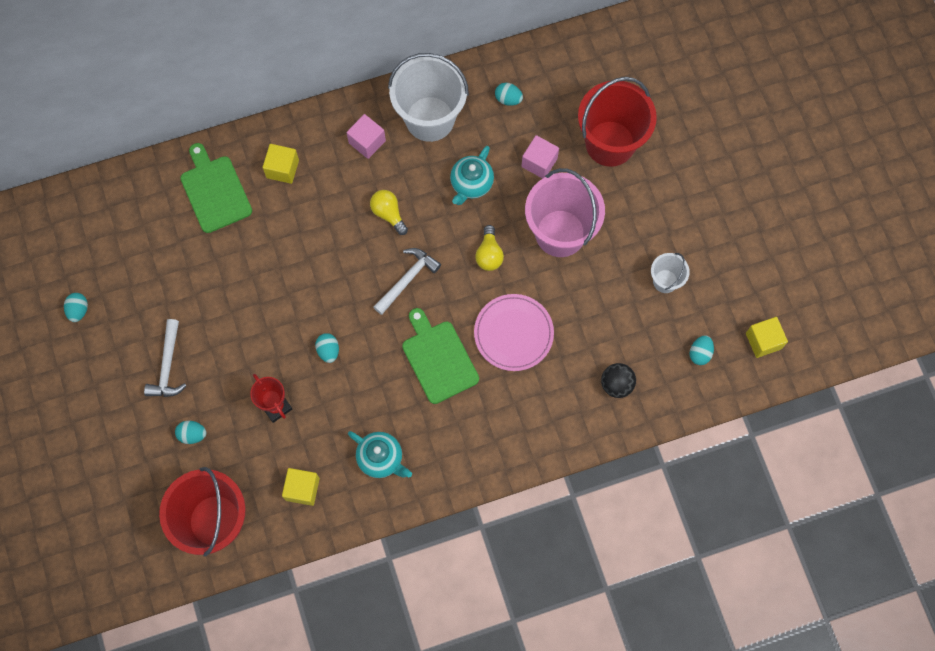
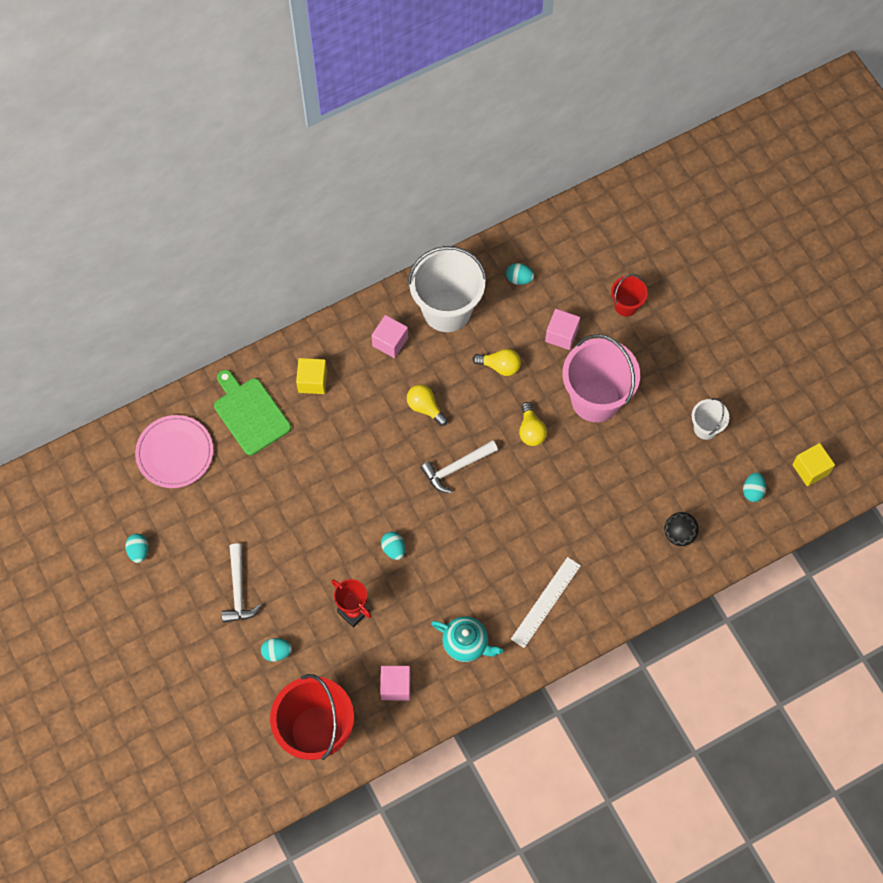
camera: 10 degrees left, 5 degrees down
(302, 489) = (395, 686): yellow cube -> pink cube
(407, 279) = (456, 468): white hammer -> white hammer turned 150 degrees counterclockwise
(438, 358) = (502, 538): green cutting board -> none
(469, 430) = (546, 602): none -> white ruler
(471, 184) = (500, 366): turquoise teapot -> yellow light bulb
(513, 333) = (570, 502): pink plate -> pink plate (175, 453)
(610, 143) = (626, 305): red bucket -> red bucket, size x0.49

